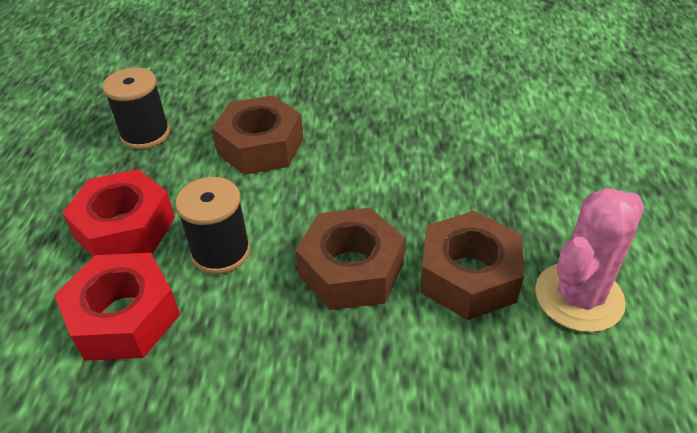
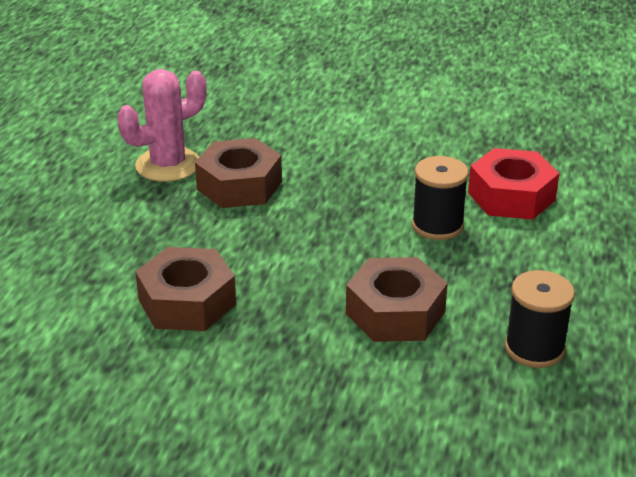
camera: 170 degrees left, 10 degrees down
(125, 228) = (529, 254): red nut -> none
(351, 270) = (329, 200): brown nut -> brown nut (187, 302)

